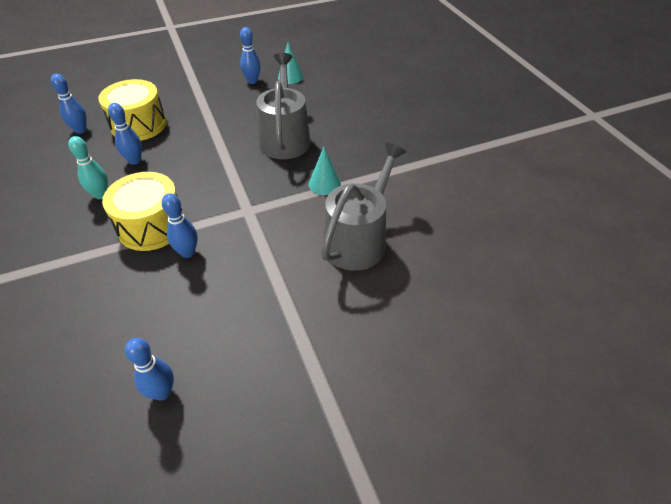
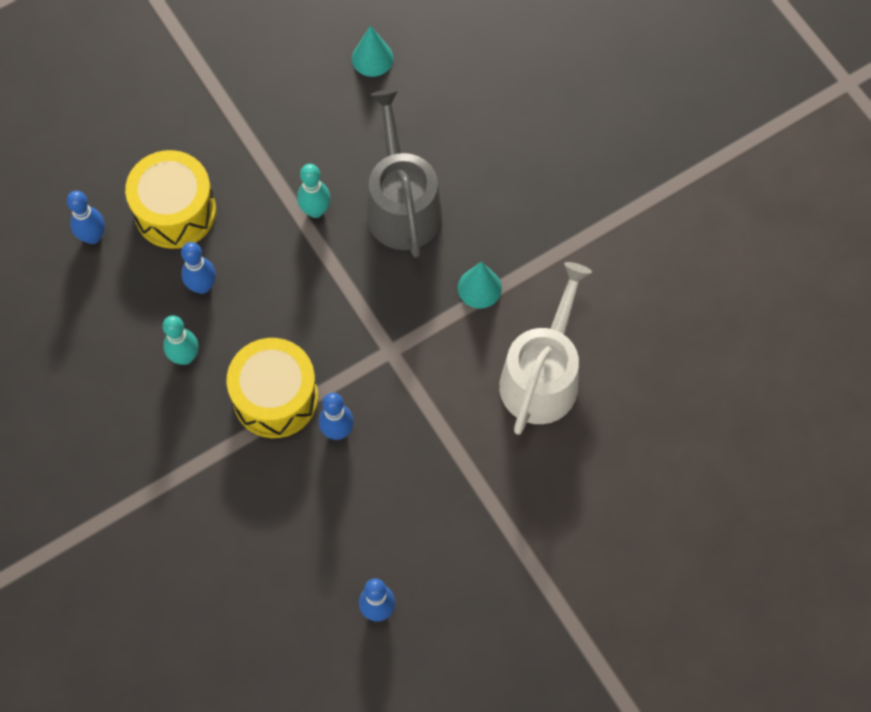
camera: 10 degrees left, 20 degrees up
(227, 134) = (315, 210): none -> turquoise bowling pin
(252, 81) = (314, 78): blue bowling pin -> none
(358, 239) = (542, 376): grey watering can -> white watering can

